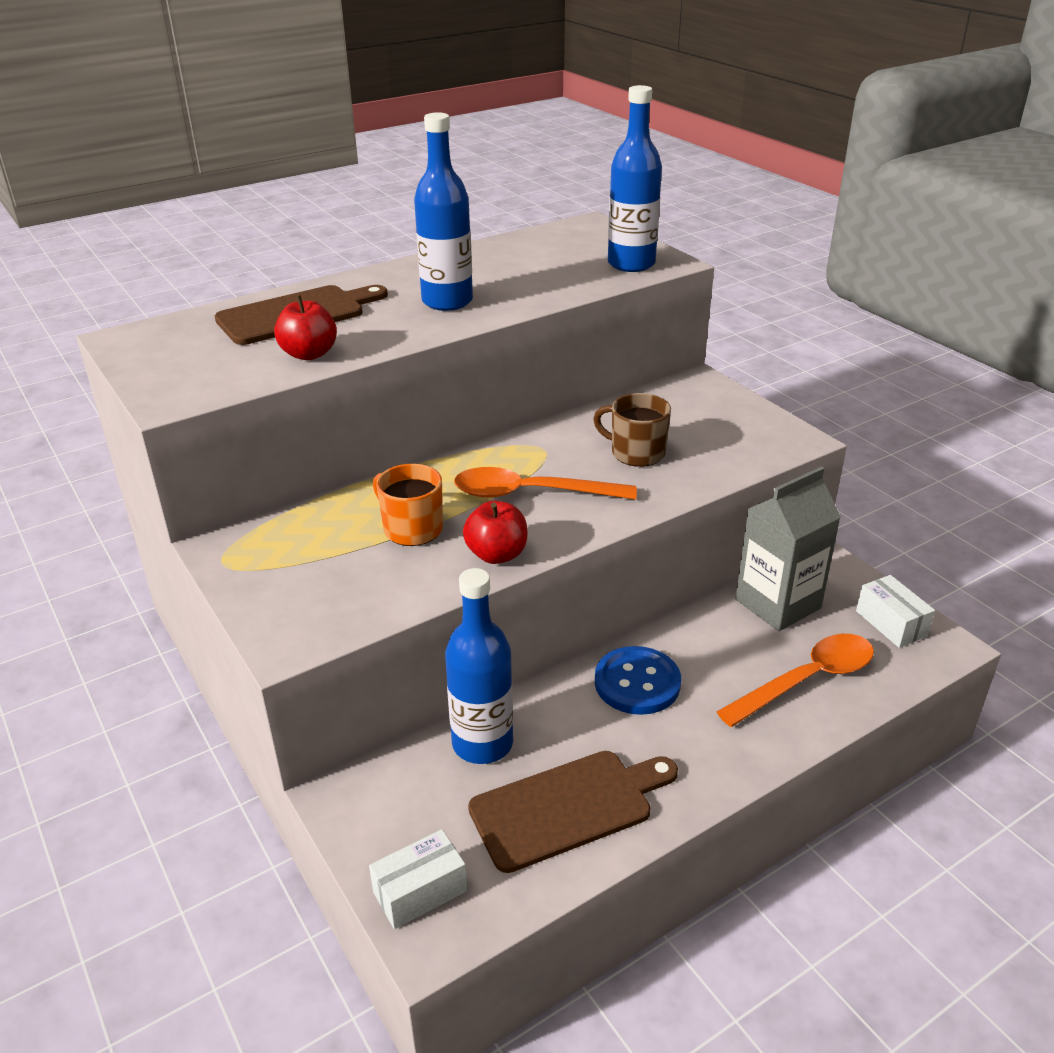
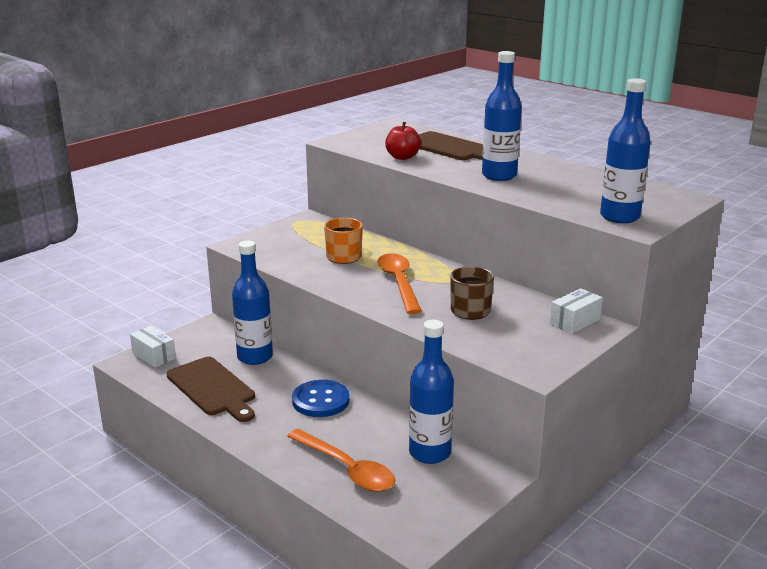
camera: 75 degrees right, 10 degrees down
(497, 554) = (329, 281): red apple -> none
(777, 604) = (429, 453): grey carton -> blue bottle
(891, 623) = (431, 510): white box -> white box (575, 321)

